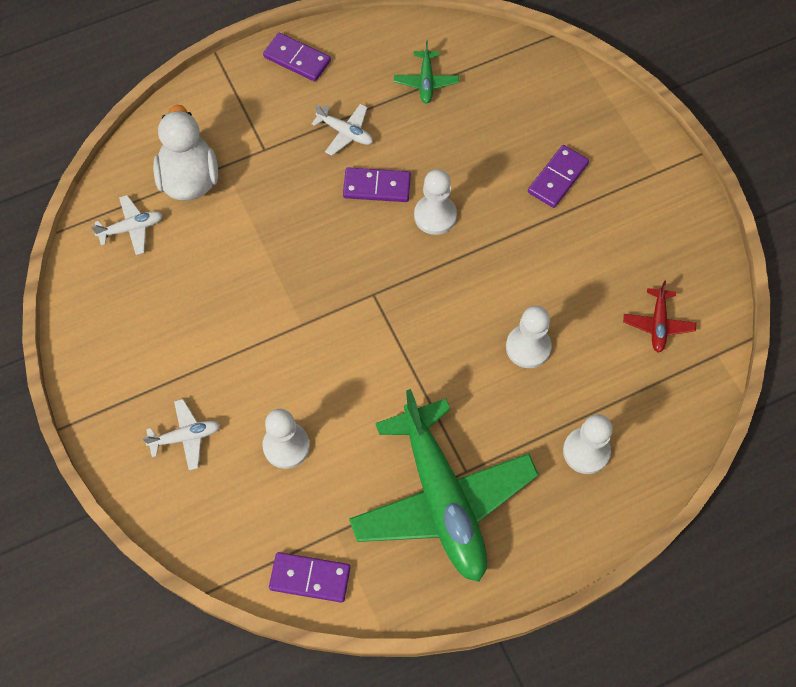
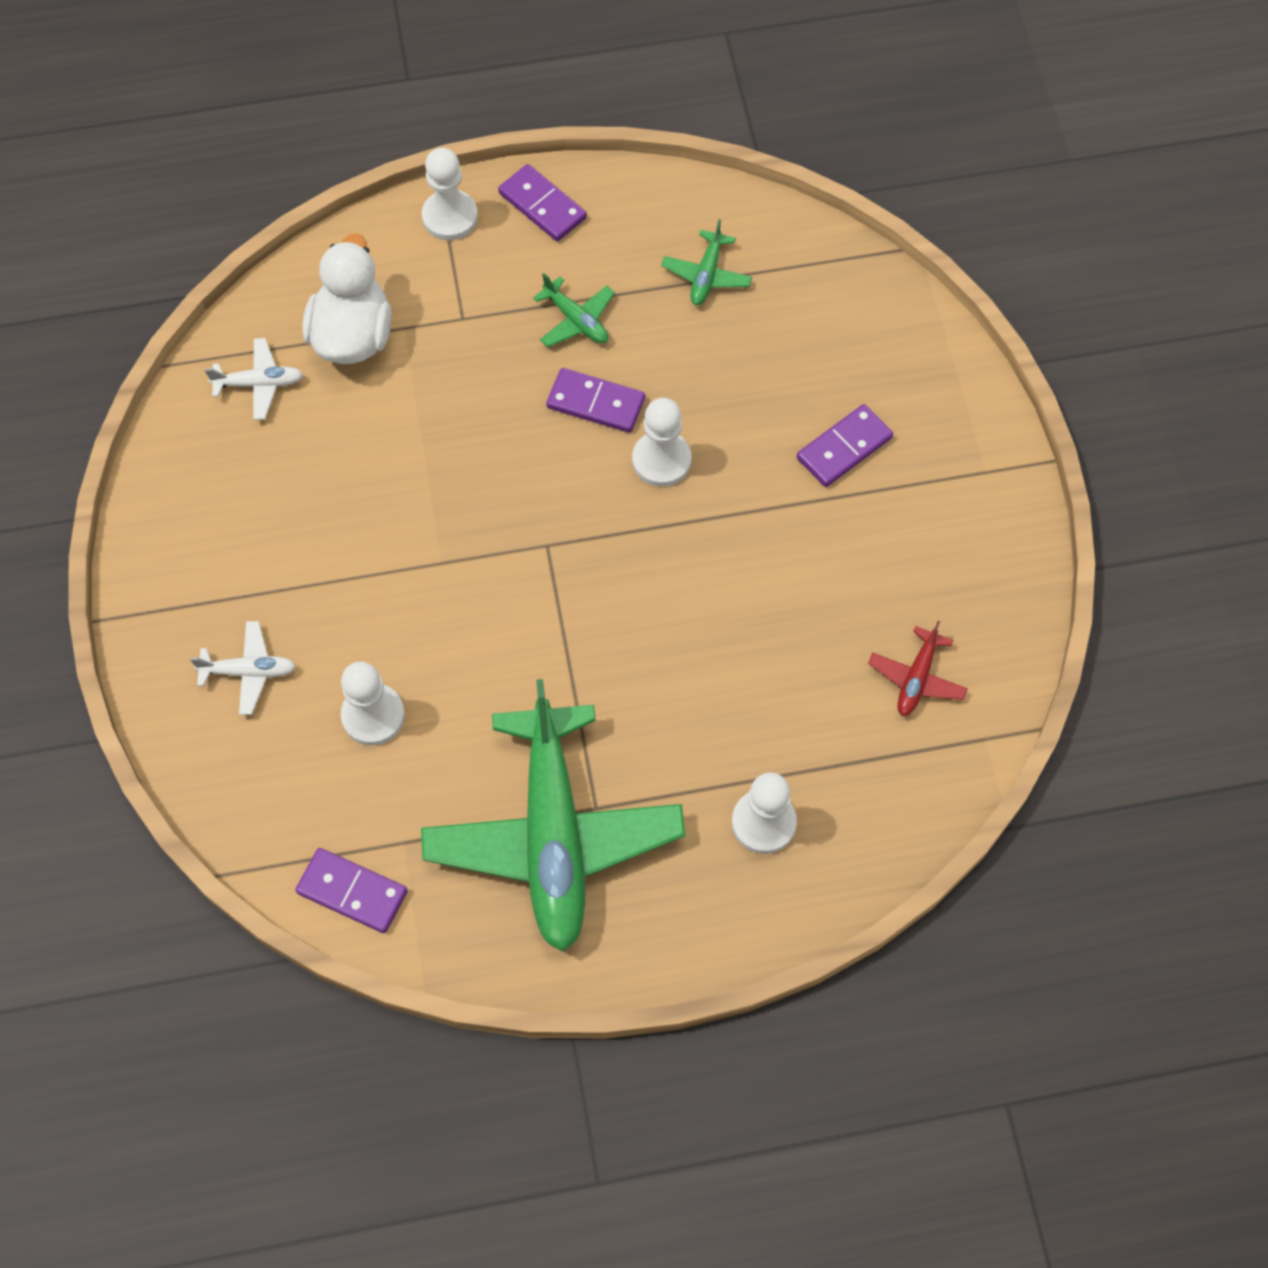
camera: 15 degrees right, 0 degrees up
(345, 132) = (576, 320): white plane -> green plane
(528, 347) = (730, 666): white pawn -> white pawn (450, 217)

